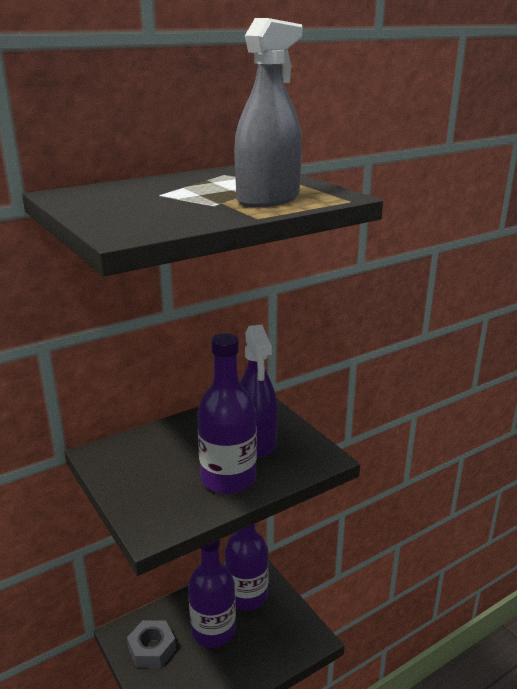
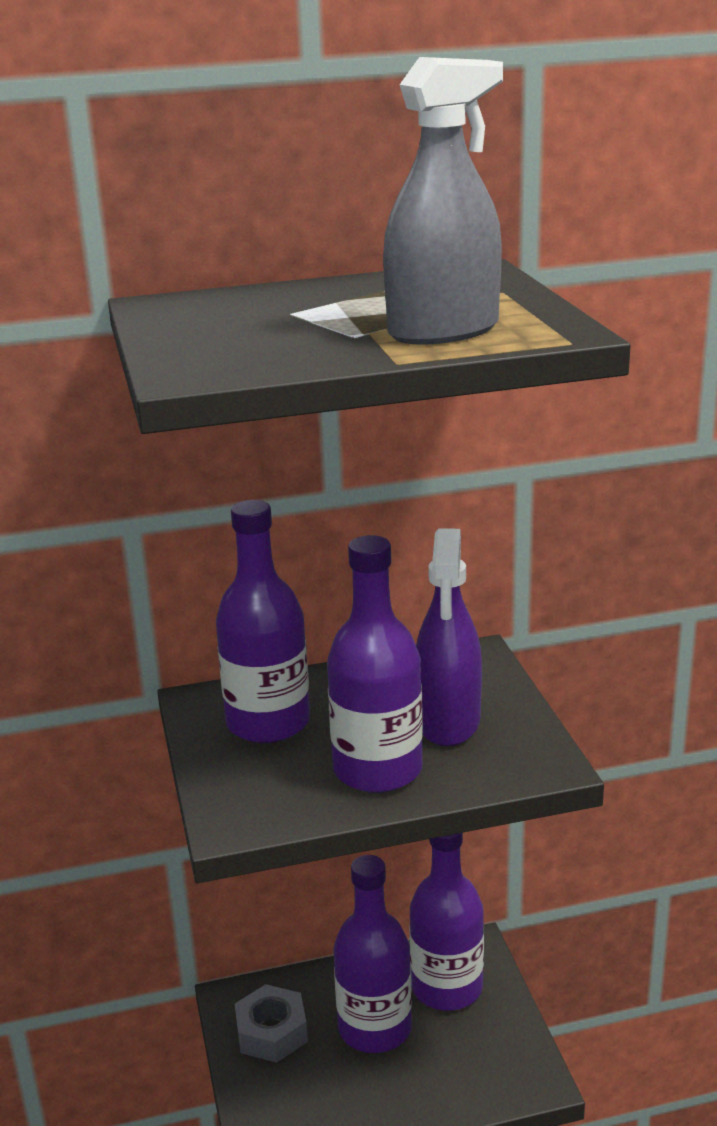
camera: 20 degrees right, 0 degrees up
(147, 461) = (268, 723): none -> purple bottle

